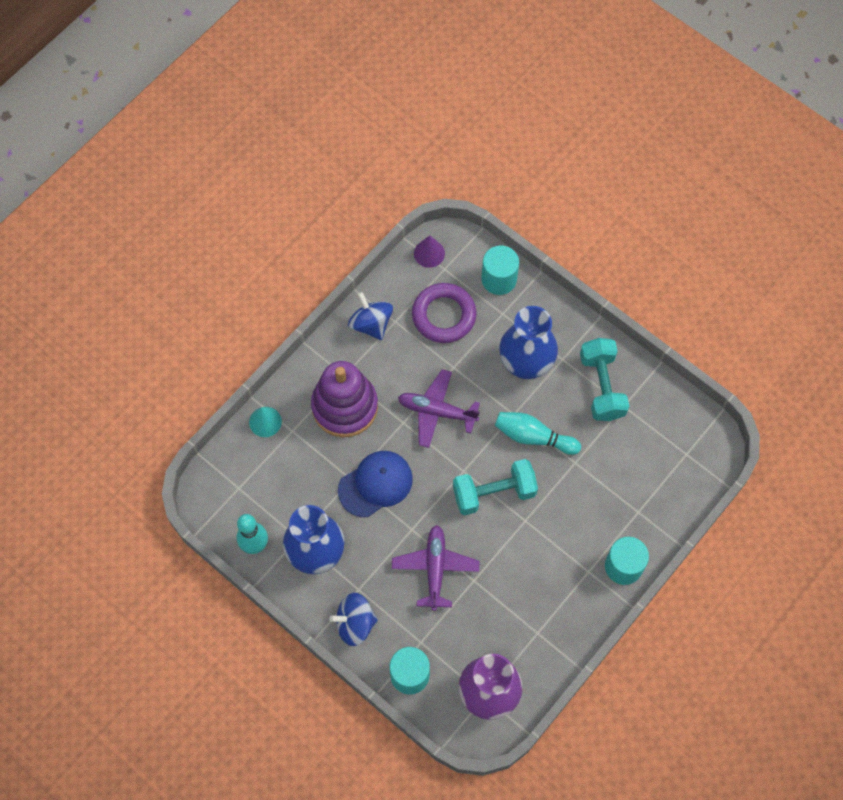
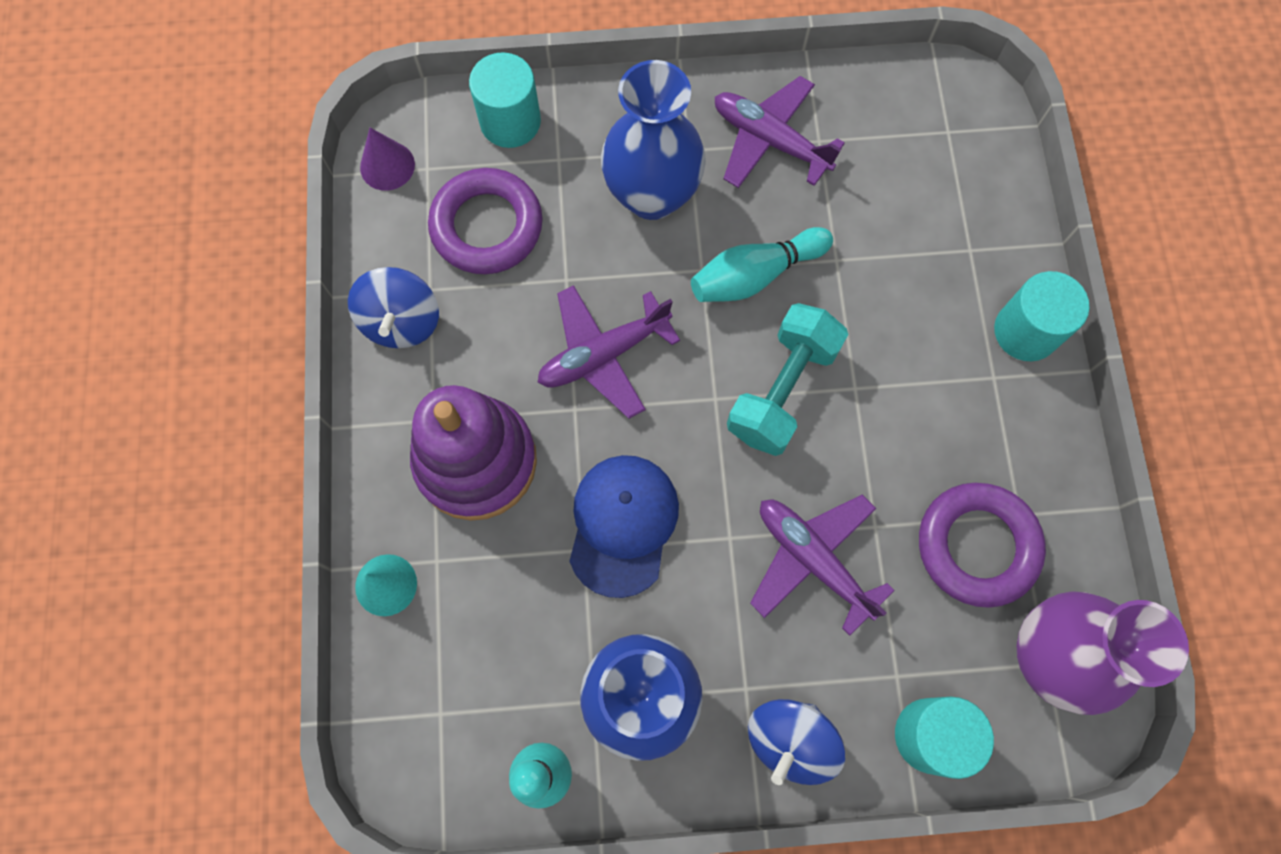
camera: 45 degrees left, 5 degrees up
(371, 324) = (401, 321): blue spinning top -> blue spinning top turned 105 degrees counterclockwise
(506, 627) = (977, 546): none -> purple ring
(602, 386) = (770, 140): turquoise dumbbell -> purple plane

